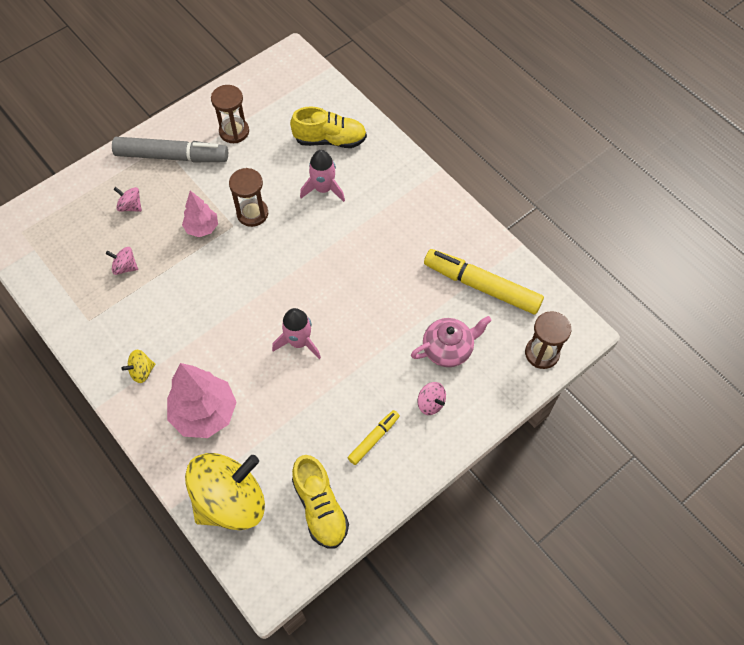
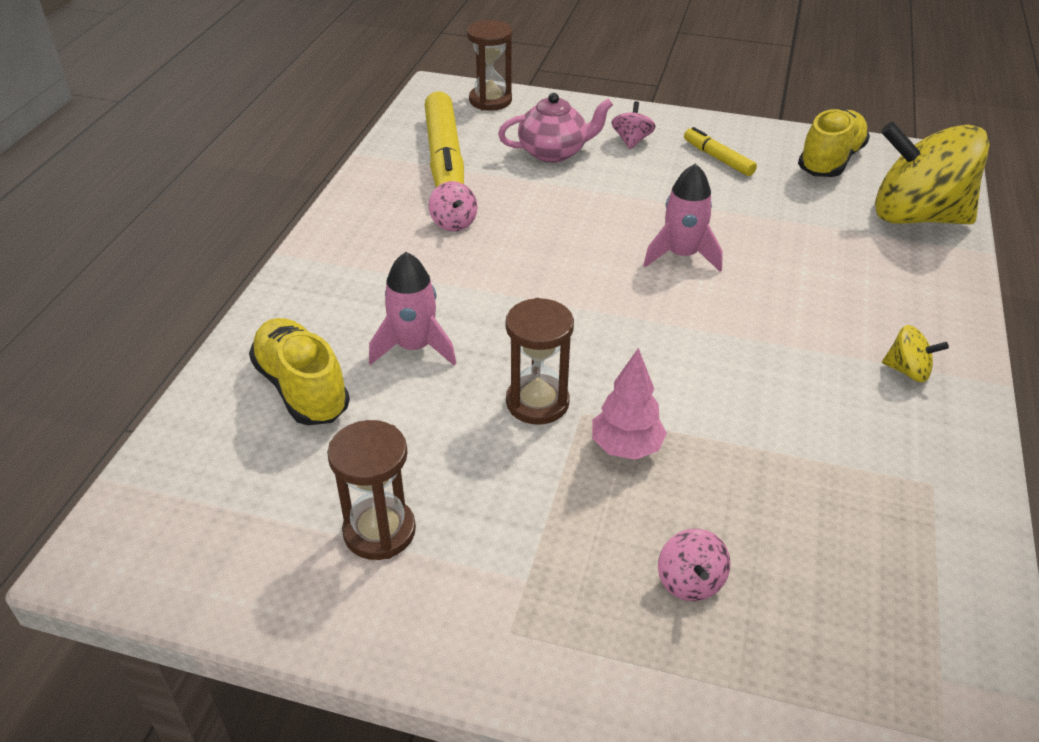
camera: 125 degrees left, 20 degrees down
(125, 267) = (801, 501): pink spinning top -> pink spinning top (453, 223)
(172, 156) = (521, 594): grey marker -> none
(204, 413) = (868, 284): pink tree -> none
(373, 439) = (718, 158): yellow marker -> yellow marker turned 45 degrees clockwise
(448, 349) = (554, 152): pink teapot -> pink teapot turned 135 degrees clockwise

